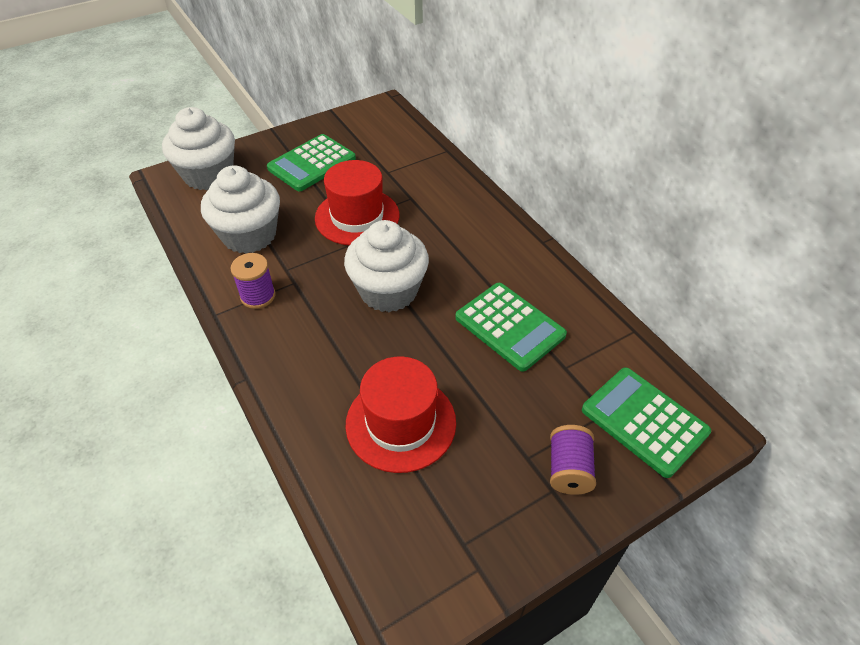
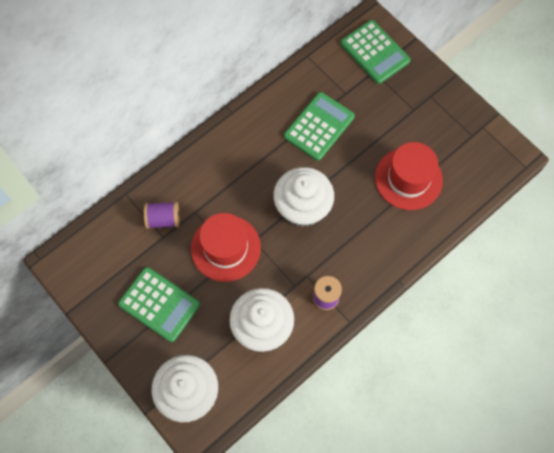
camera: 100 degrees left, 20 degrees up
(568, 470) = (416, 89): purple spool -> purple spool (163, 219)
(644, 421) = (375, 52): green calculator -> green calculator turned 75 degrees counterclockwise

